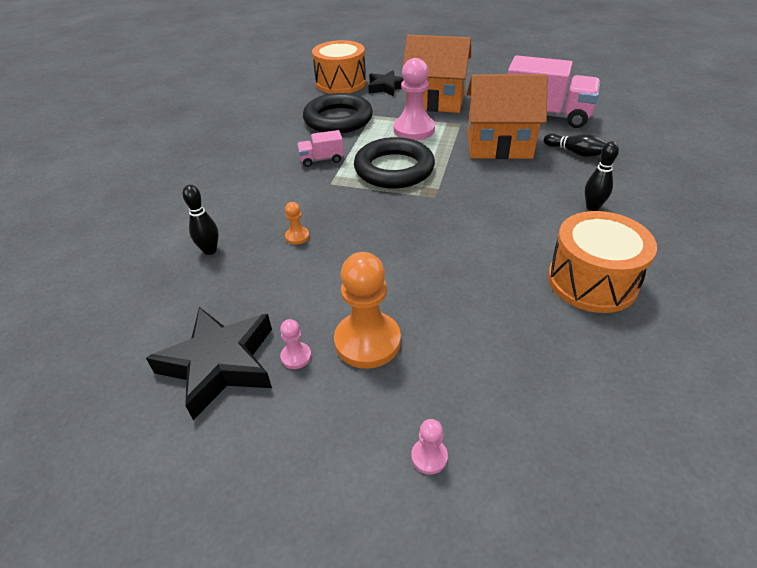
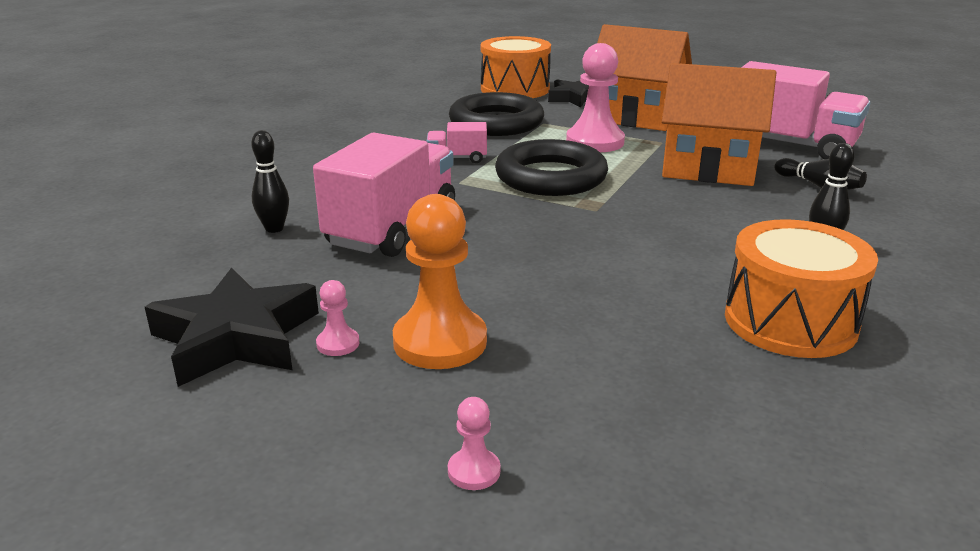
camera: 10 degrees right, 15 degrees down
(297, 236) = (392, 228): orange pawn -> pink truck

